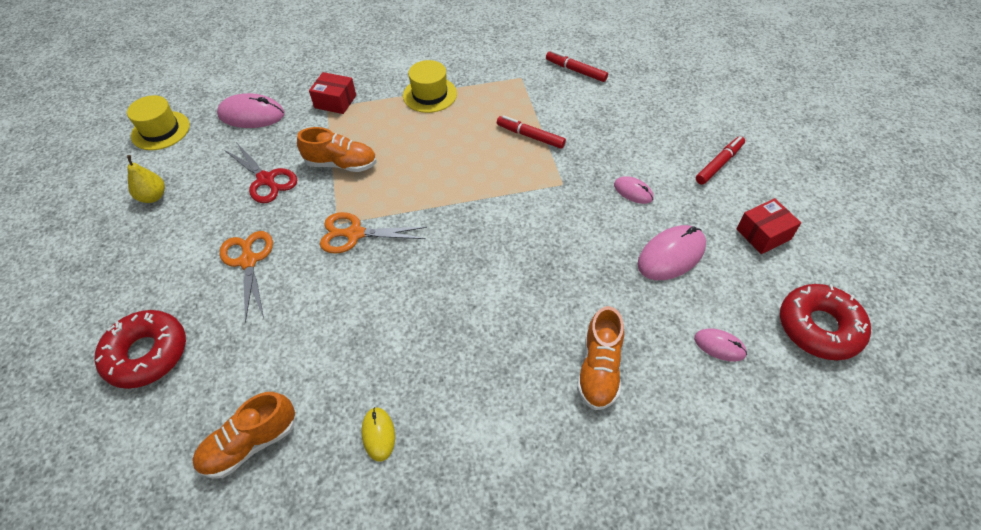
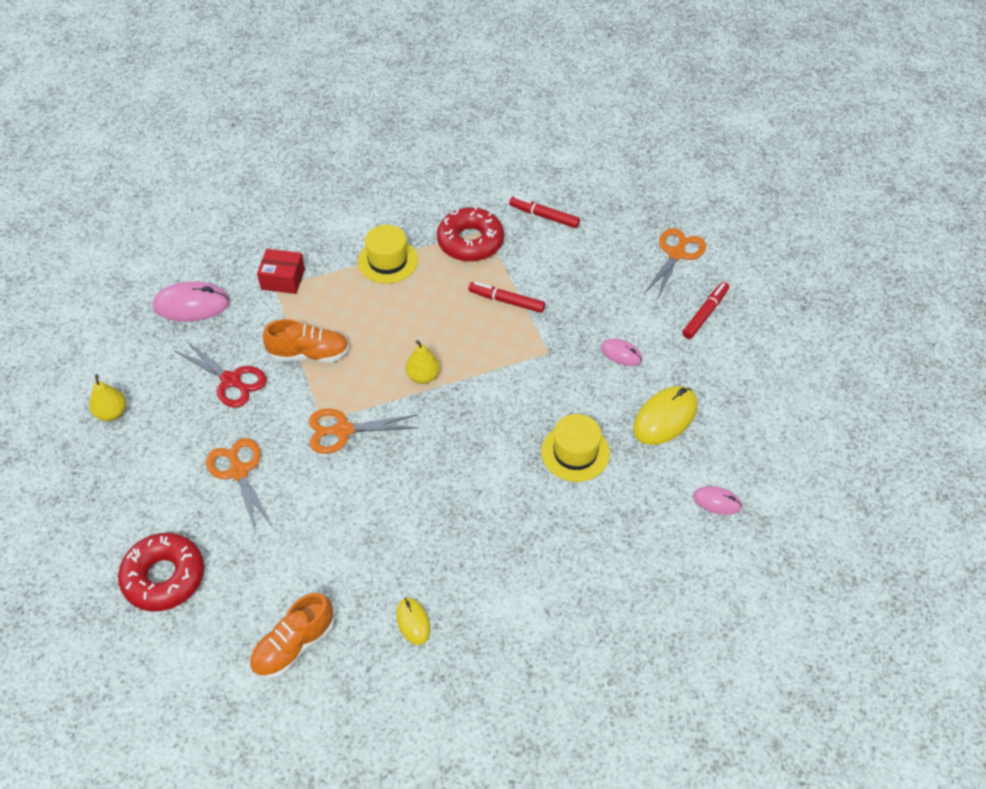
camera: 10 degrees left, 0 degrees up
(160, 130) = (92, 334): yellow hat -> yellow hat (575, 452)
(440, 193) = (423, 376): none -> yellow pear
(599, 369) = (608, 537): orange shoe -> none
(671, 255) = (665, 417): pink mouse -> yellow mouse
(695, 111) = (676, 254): none -> orange scissors
(763, 234) = (752, 386): red box -> none
(819, 327) = (806, 473): red donut -> red donut (470, 241)

